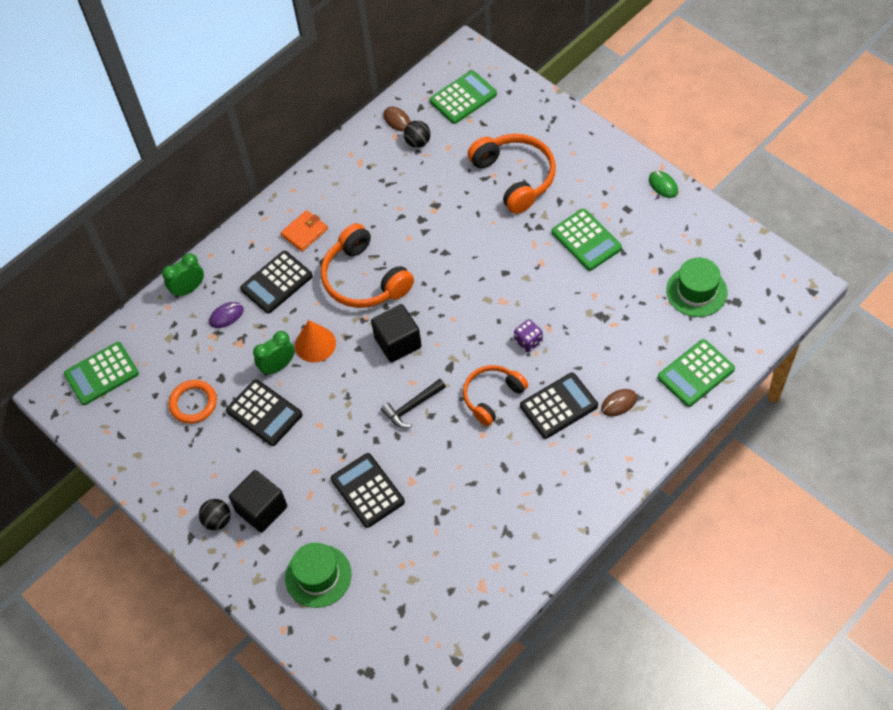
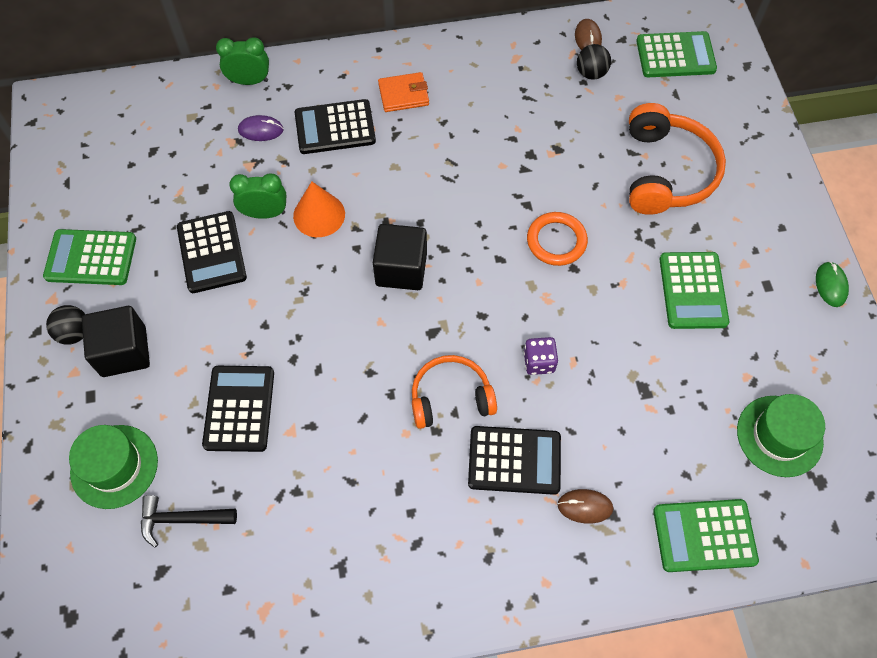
camera: 30 degrees right, 5 degrees up
(101, 374) = (103, 112): green calculator -> green calculator (91, 258)
(193, 403) = (156, 196): orange ring -> orange ring (556, 241)
(364, 279) = (422, 179): orange headphones -> none
(412, 407) = (358, 349): black hammer -> black hammer (181, 519)

